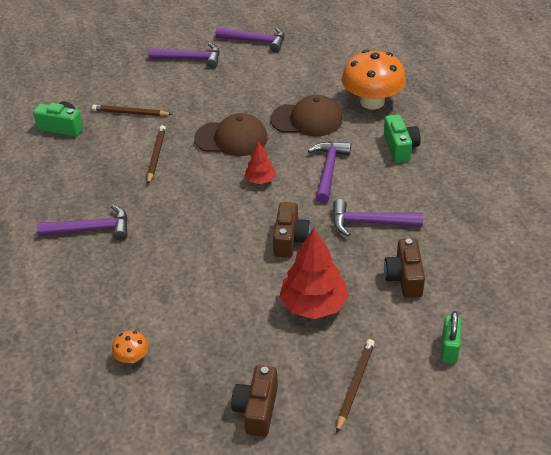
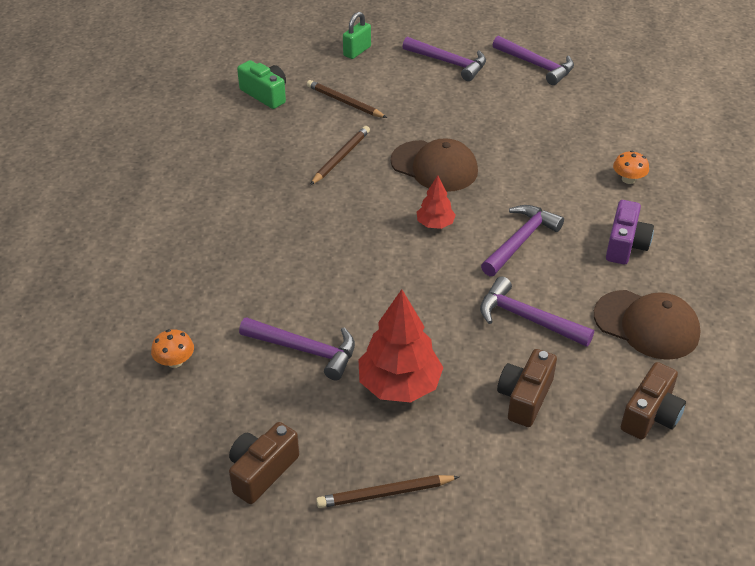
camera: 25 degrees right, 0 degrees up
(91, 229) = (223, 212): purple hammer -> purple hammer (305, 350)
(290, 240) = (423, 302): brown camera -> brown camera (650, 415)
(307, 120) = (535, 174): brown cap -> brown cap (646, 325)
(355, 385) = (384, 493): brown pencil -> brown pencil turned 150 degrees counterclockwise
(372, 102) = (628, 179): orange mushroom -> orange mushroom, size x0.43
(400, 148) = (625, 245): green camera -> purple camera
(449, 349) = (521, 501): green padlock -> green padlock (357, 51)

